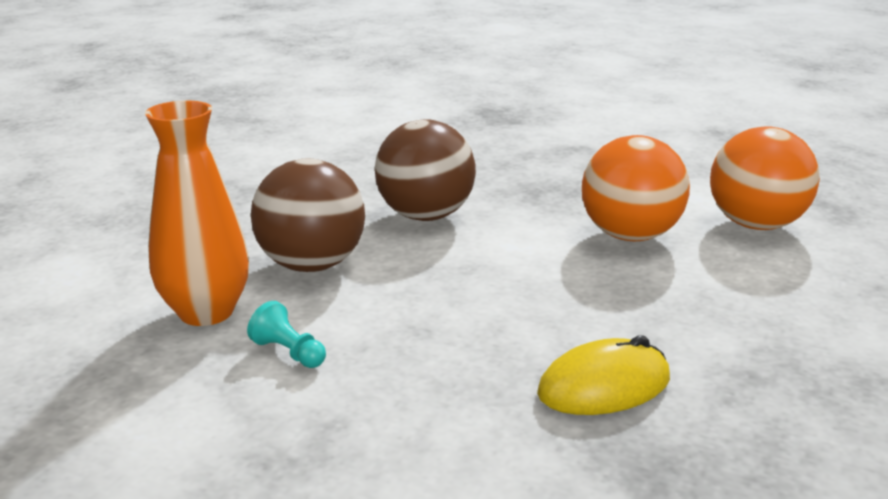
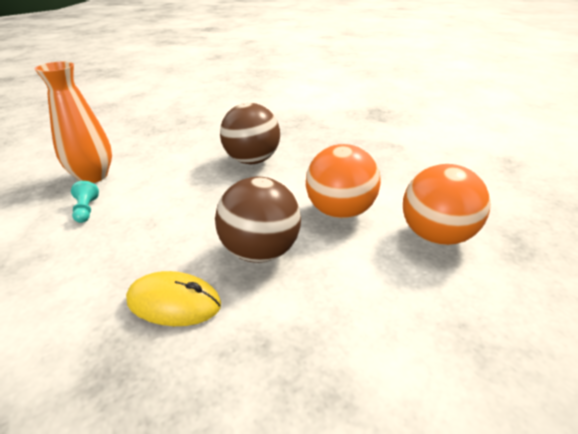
camera: 35 degrees right, 10 degrees up
(312, 265) = (164, 169): brown ball -> brown ball (260, 251)

